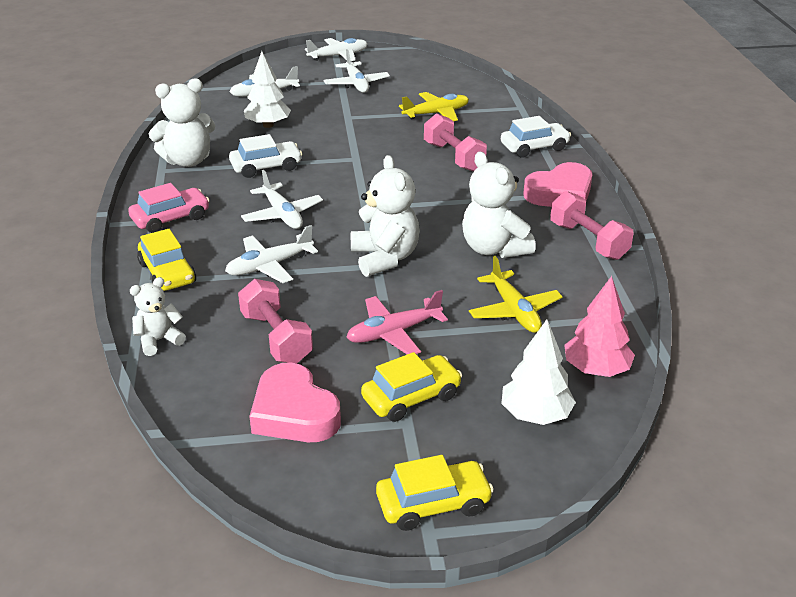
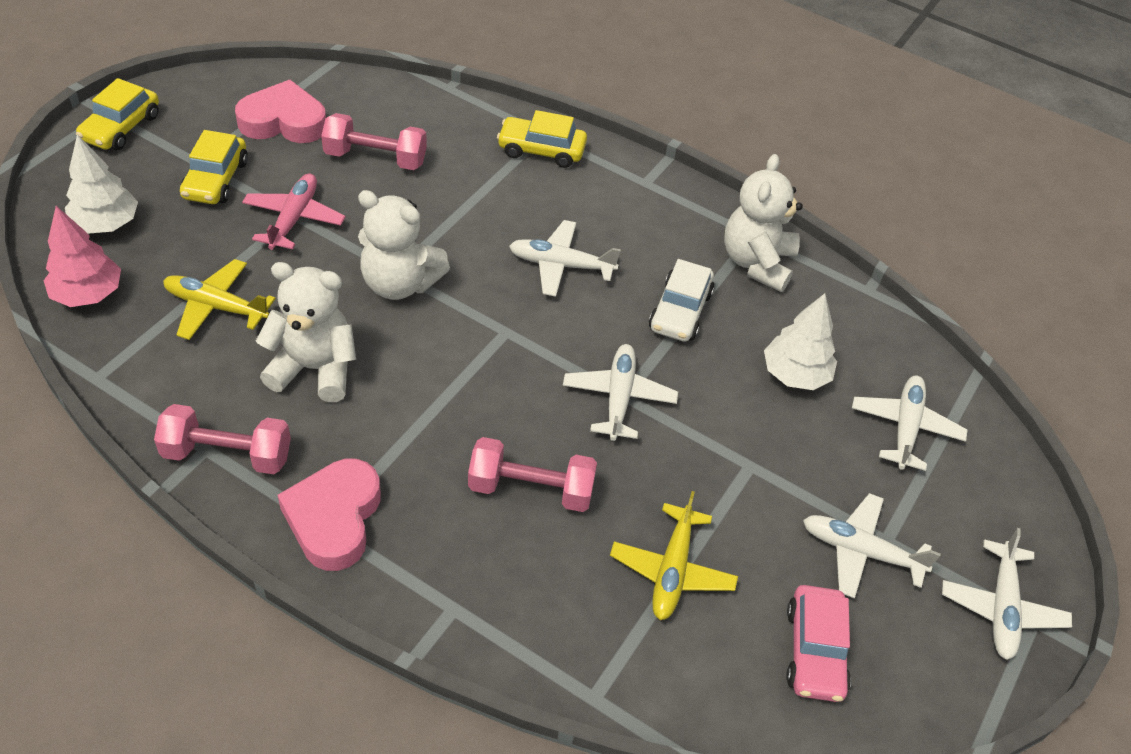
camera: 125 degrees right, 15 degrees up
(159, 340) = (451, 105): white teddy bear -> none
(171, 218) = (638, 194): pink car -> pink car (815, 651)
(269, 266) = (480, 208): white plane -> white plane (618, 397)
(534, 147) = (463, 598): white car -> none

